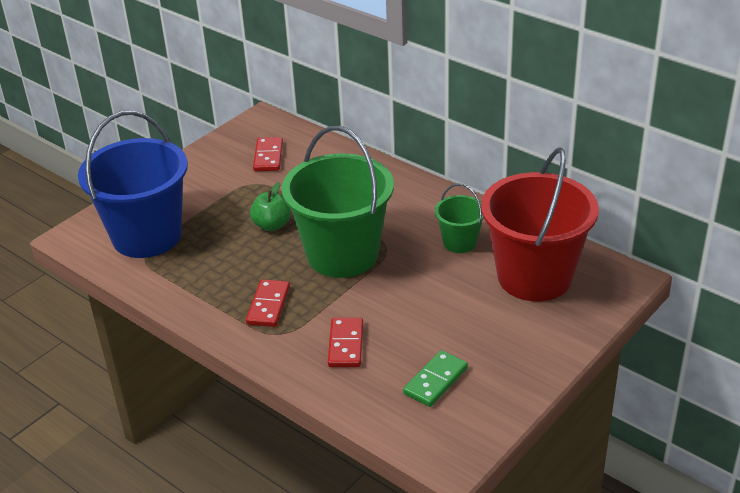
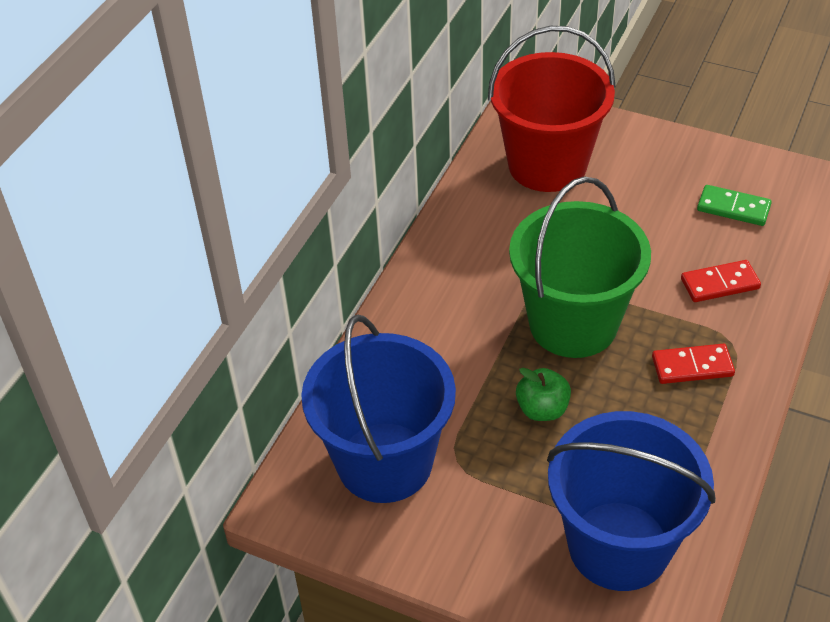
camera: 105 degrees left, 10 degrees up
(268, 156) = (384, 462): red domino -> blue bucket
(459, 242) = (511, 229): green bucket -> none

